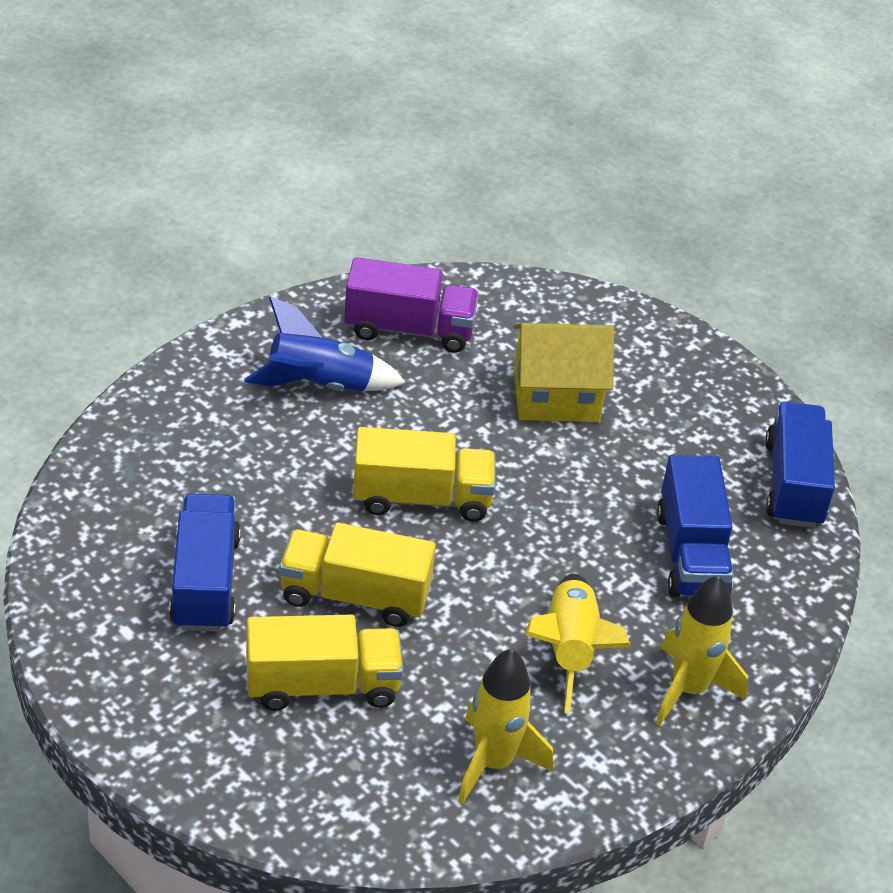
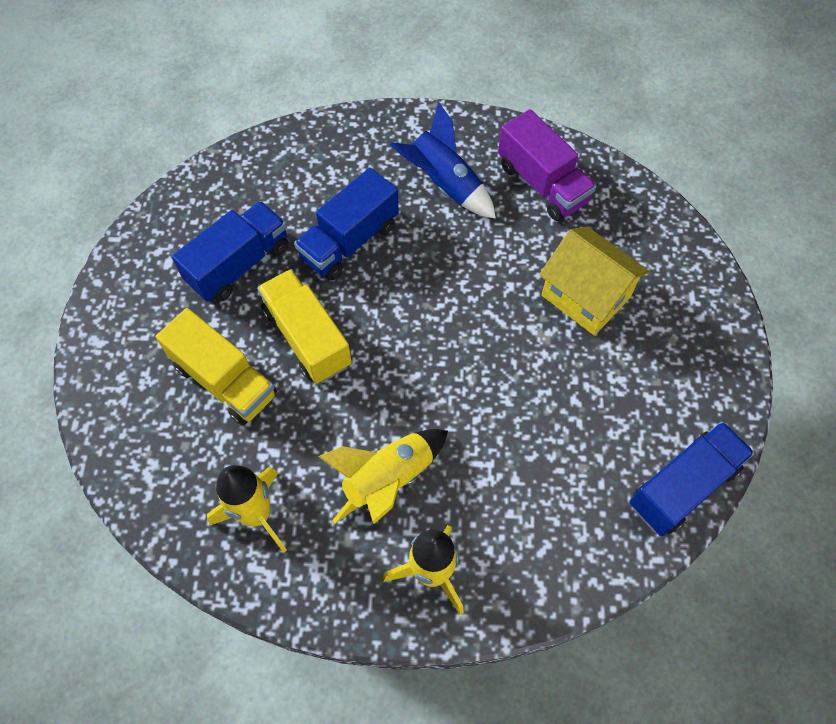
camera: 50 degrees right, 20 degrees up
(421, 498) = (419, 303): yellow truck -> none
(691, 554) = (547, 478): blue truck -> blue truck (349, 241)

